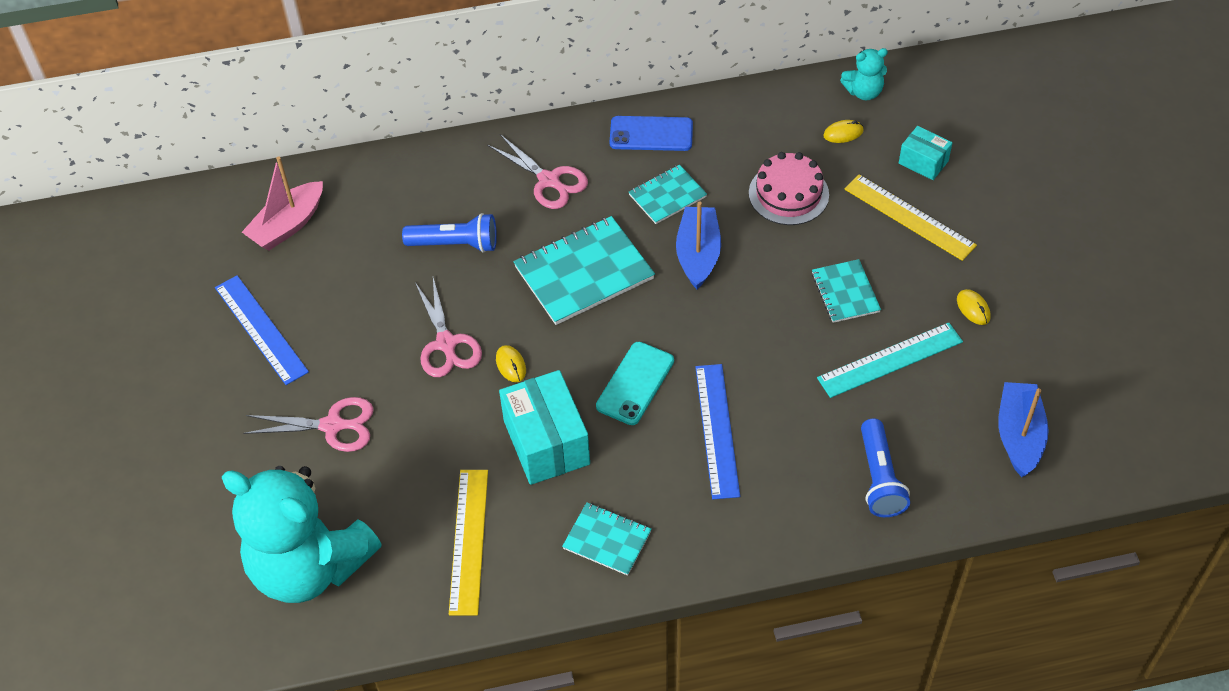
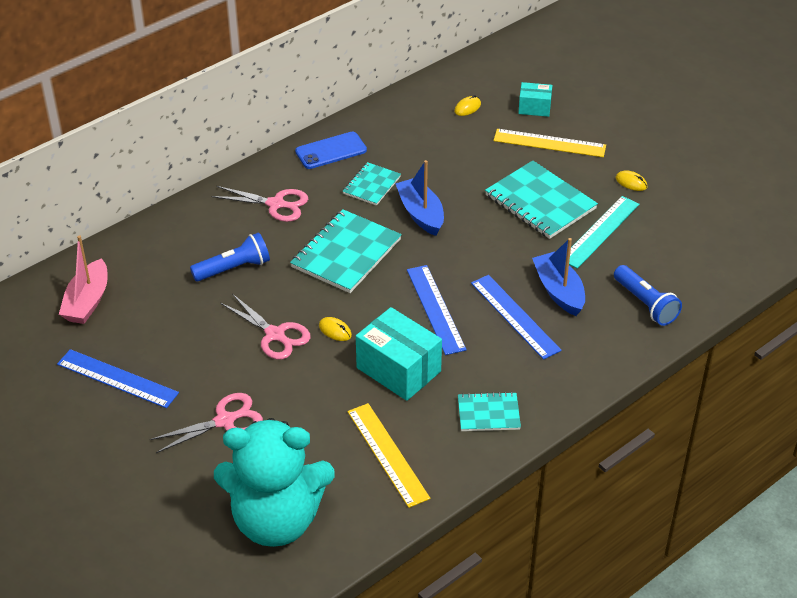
camera: 30 degrees left, 10 degrees down
(635, 383) = (436, 309): turquoise phone -> blue ruler
(788, 194) = (457, 156): pink cake -> none
(845, 292) = (540, 202): turquoise notebook -> turquoise notebook, size x1.75
(863, 92) = (463, 79): turquoise teddy bear -> none
(1019, 435) = (715, 245): blue boat -> blue boat (559, 291)

